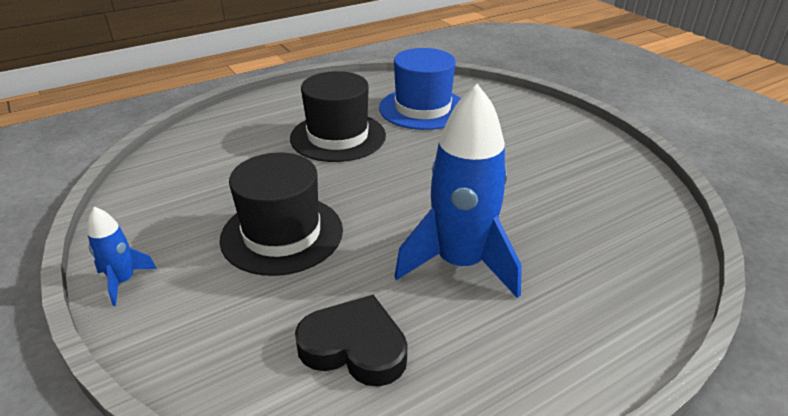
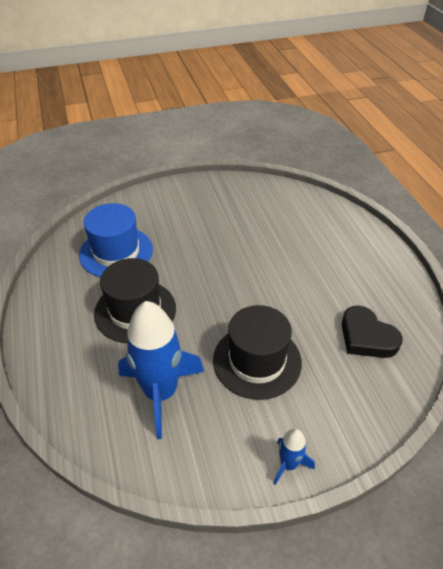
camera: 75 degrees left, 10 degrees up
(354, 347) = (366, 337): black heart -> black heart turned 75 degrees counterclockwise
(460, 263) = (307, 278): blue rocket -> blue rocket (161, 393)

